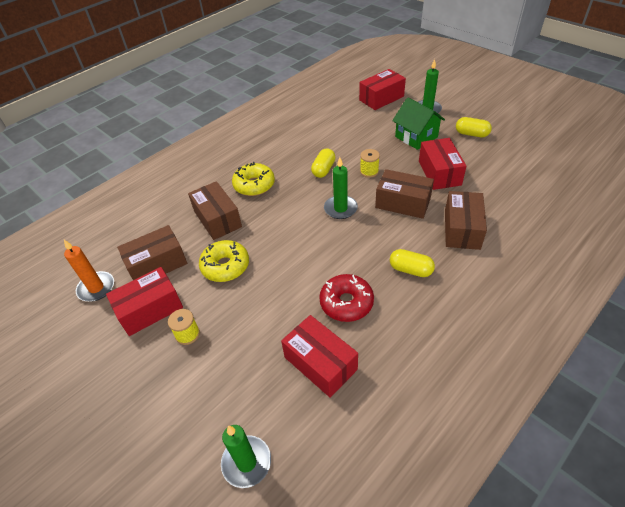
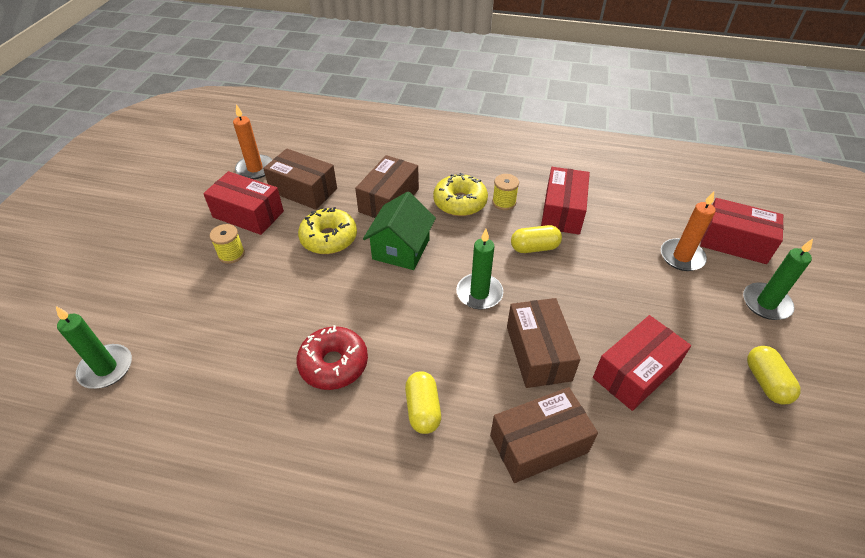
camera: 55 degrees right, 0 degrees up
(320, 363) = (239, 376): red box -> red box (562, 211)
(369, 171) = (569, 292): yellow spool -> yellow spool (504, 202)
(377, 120) = (681, 257): none -> orange candle
(416, 137) = (688, 315): green house -> green house (401, 249)

